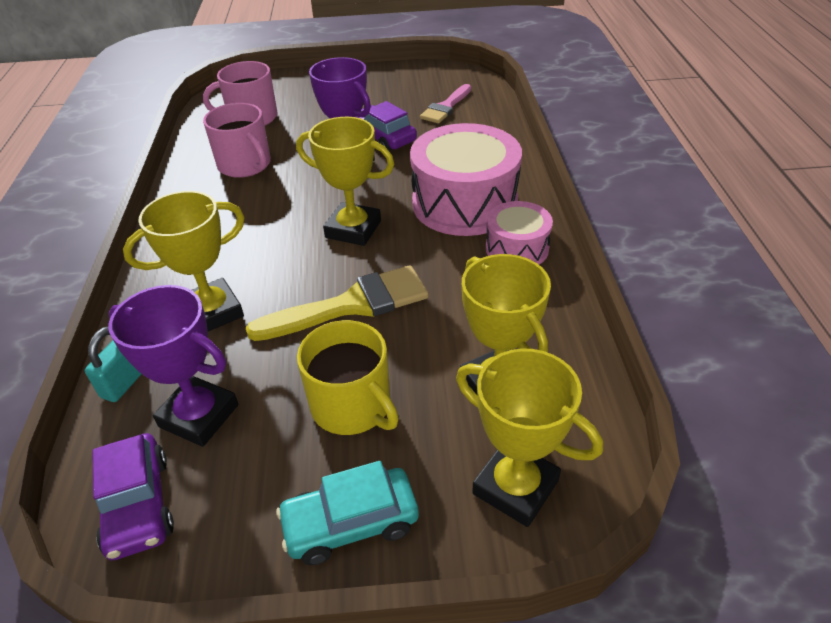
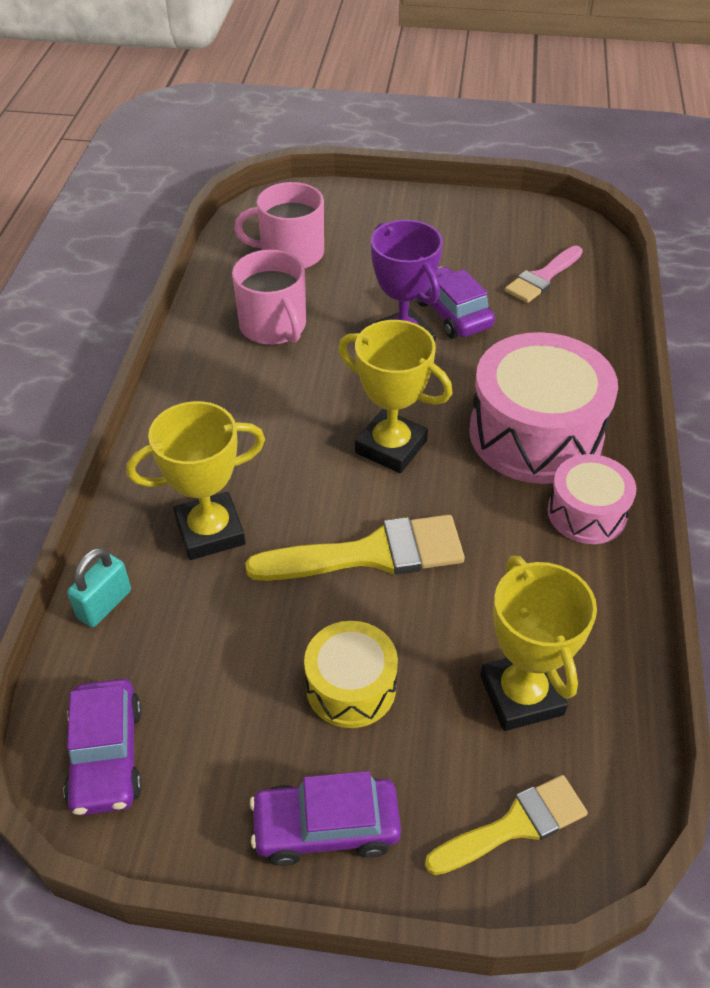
camera: 10 degrees right, 5 degrees up
(199, 416) = (181, 663): purple trophy -> none
(350, 523) = (326, 827): turquoise car -> purple car
(352, 406) = (351, 687): yellow mug -> yellow drum
(515, 487) = (514, 825): yellow trophy -> yellow brush

